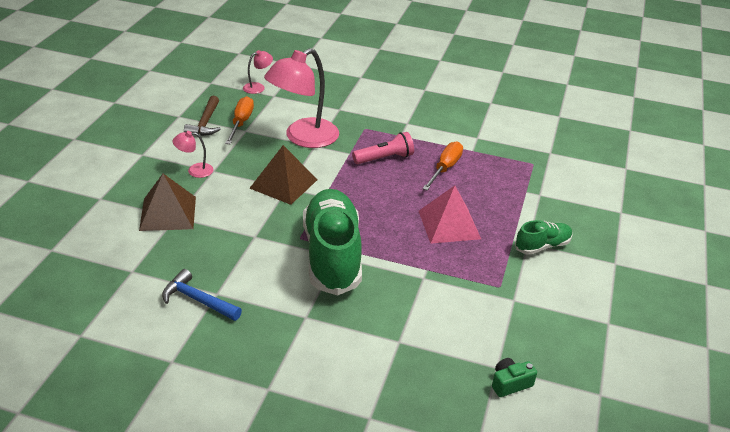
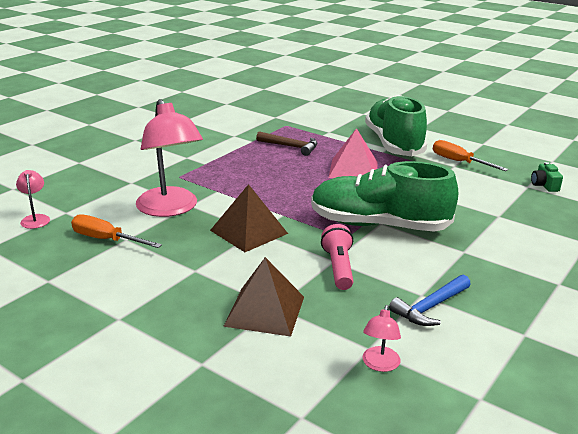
camera: 70 degrees left, 10 degrees down
(195, 170) = (186, 282): pink lamp -> pink lamp (379, 365)
(205, 123) = (84, 263): brown hammer -> brown hammer (291, 147)
(384, 158) = (238, 177): pink flashlight -> pink flashlight (338, 267)
(445, 168) = (272, 156): orange screwdriver -> orange screwdriver (459, 162)
(542, 246) = (394, 144): green shoe -> green shoe, size x2.10

